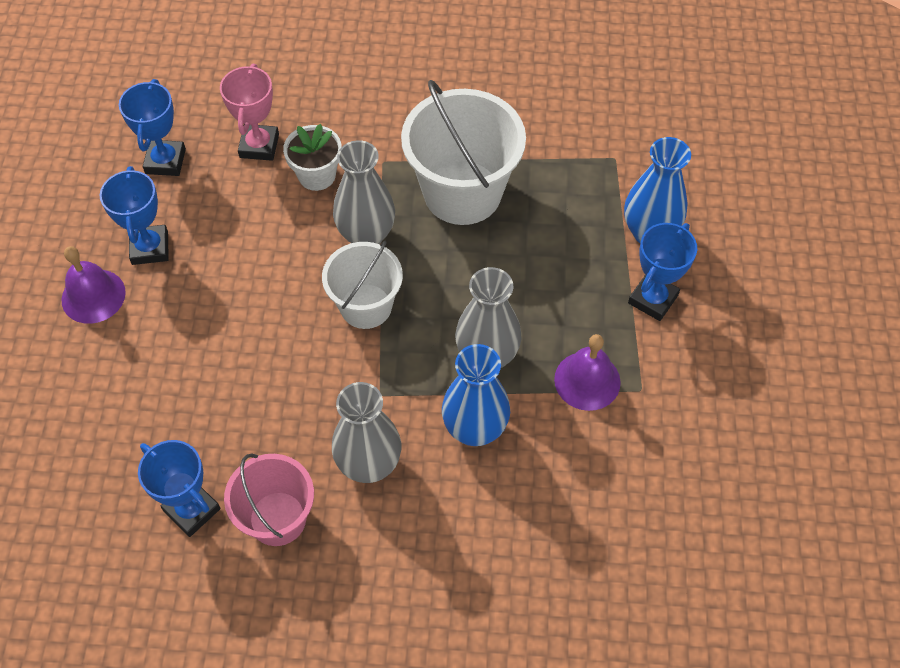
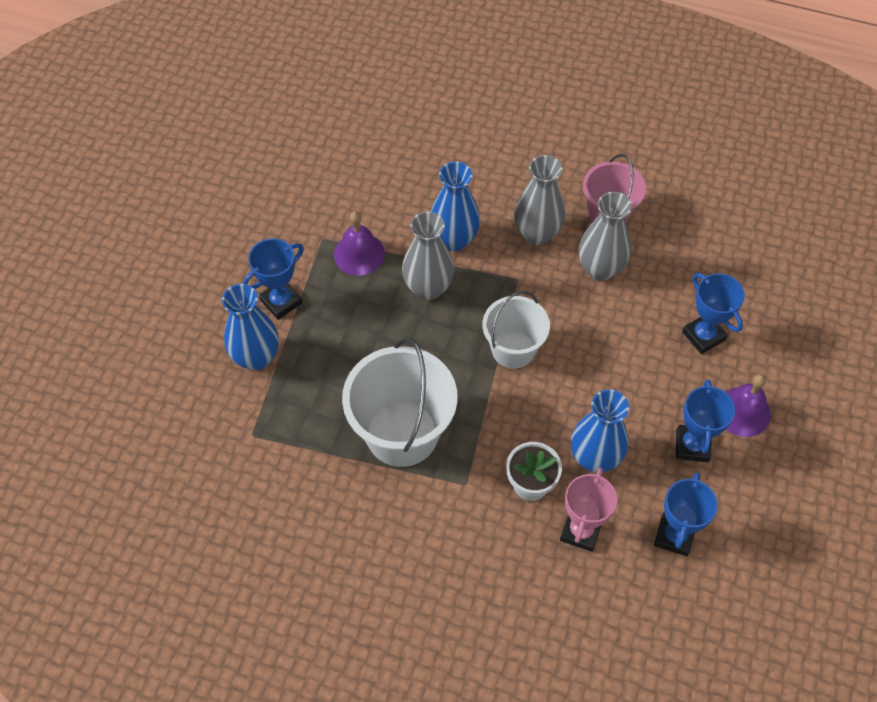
camera: 165 degrees left, 0 degrees up
(192, 510) = (668, 232): blue trophy -> blue trophy (703, 336)
(254, 213) = (595, 458): none -> blue vase
(366, 235) = (498, 412): grey vase -> grey vase (600, 269)

